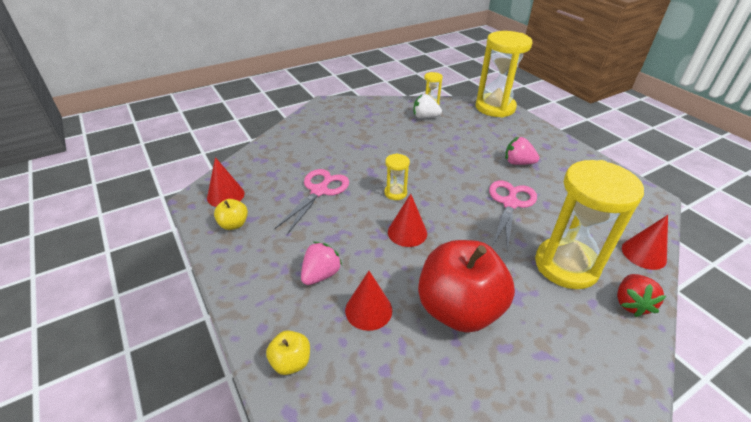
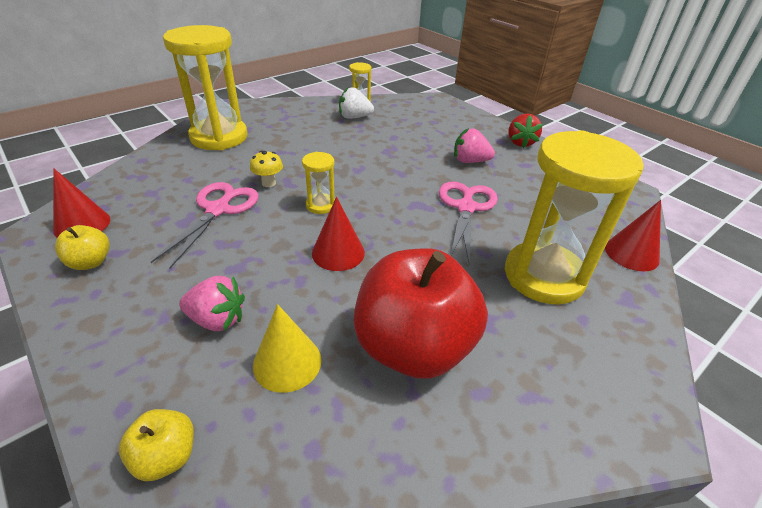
camera: 10 degrees left, 0 degrees up
(321, 274) = (217, 319): pink strawberry -> pink strawberry turned 75 degrees clockwise
(356, 172) = (269, 183): none -> yellow mushroom
(368, 310) = (287, 362): red cone -> yellow cone
(495, 107) = (436, 104): yellow hourglass -> yellow hourglass (219, 137)
(631, 303) = (629, 315): red strawberry -> red strawberry (520, 143)

